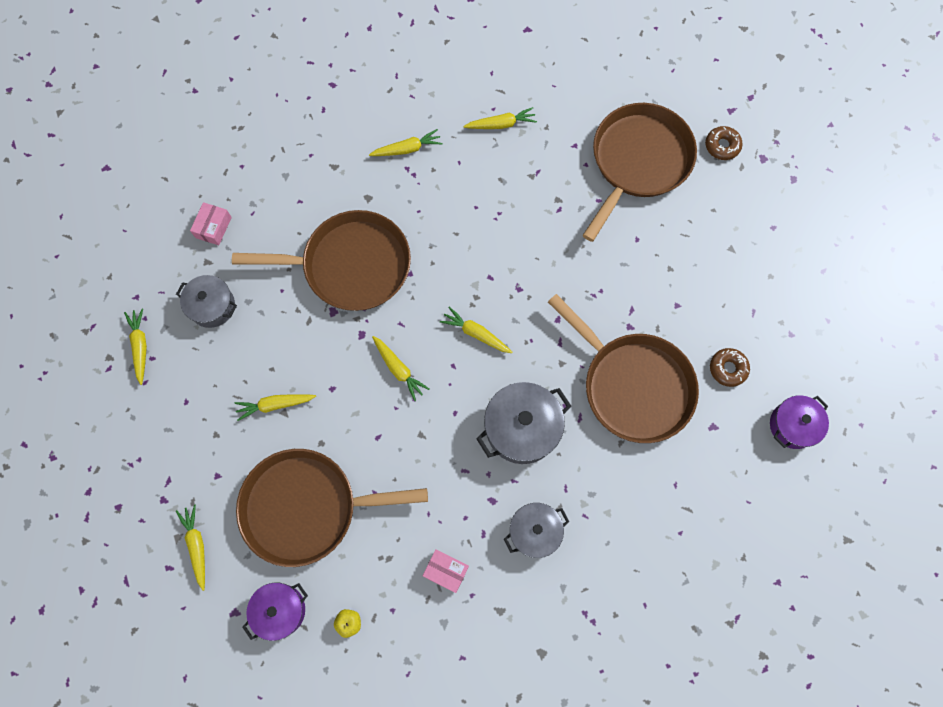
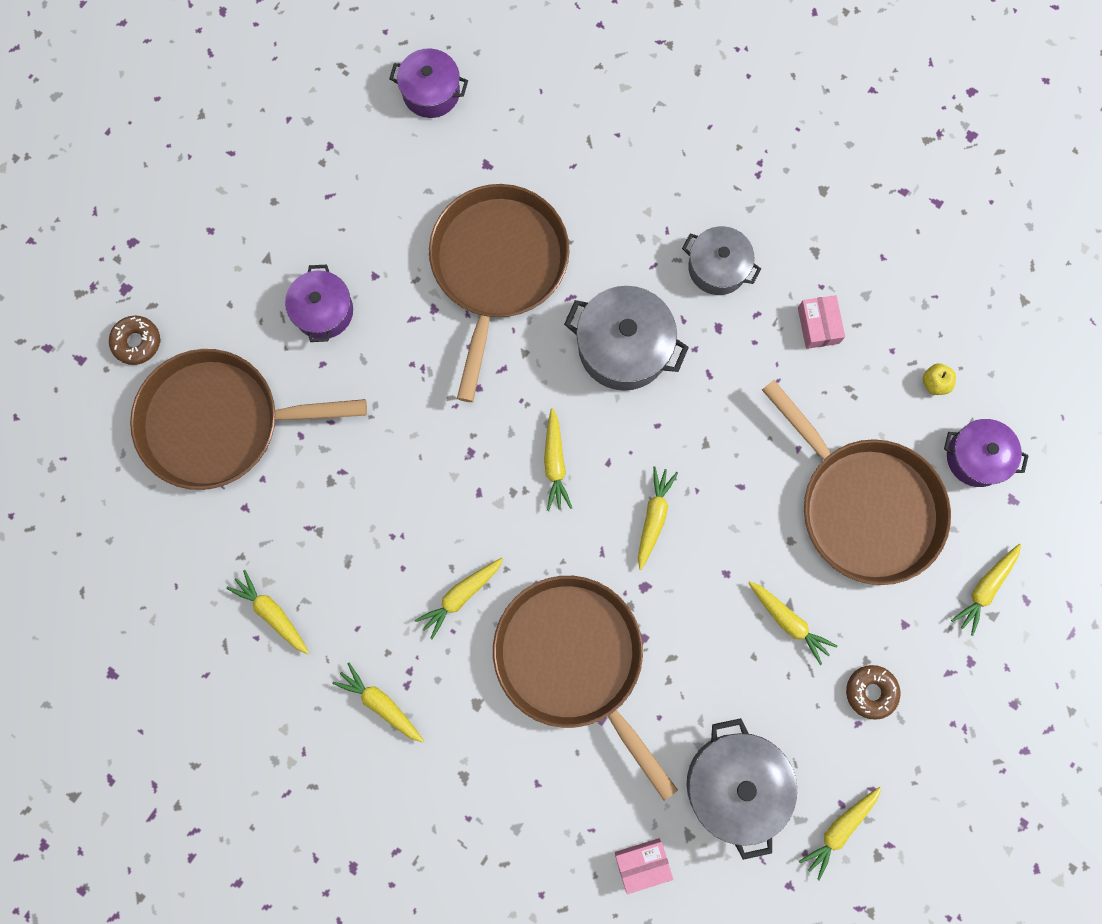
camera: 125 degrees left, 5 degrees up
(212, 306) = (734, 784): grey pot -> grey pot, size x1.51
(435, 228) = (461, 596): none -> yellow carrot
(672, 260) = (323, 311): none -> purple pot
(728, 368) = (412, 185): brown donut -> brown donut (871, 692)

